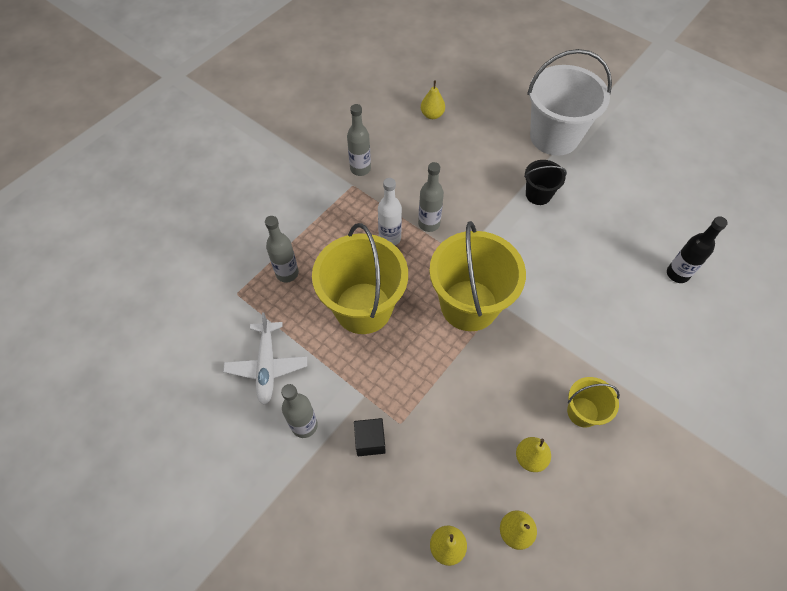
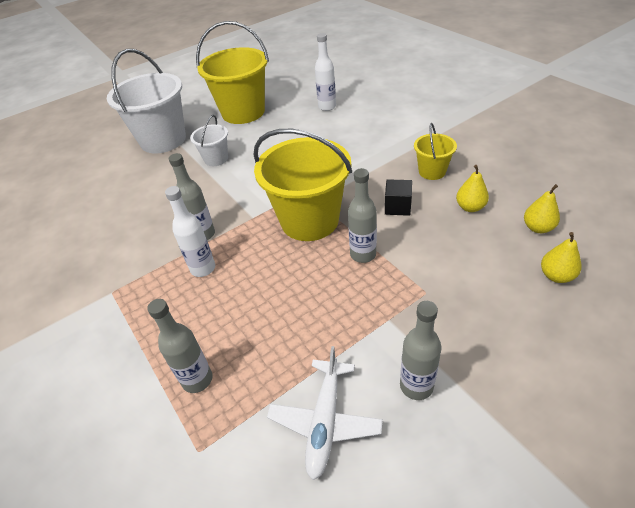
camera: 70 degrees left, 15 degrees down
(267, 366) = (325, 421): white plane -> white plane turned 90 degrees clockwise
(360, 169) = (94, 281): grey bottle -> grey bottle (363, 254)
(363, 308) = (280, 305): yellow bucket -> yellow bucket (243, 112)
(370, 441) = (443, 321): black cube -> black cube (397, 207)
(432, 115) = (72, 211): yellow pear -> none
(538, 194) = (216, 159): black bucket -> white bucket
(677, 274) = (327, 107): black bottle -> white bottle

